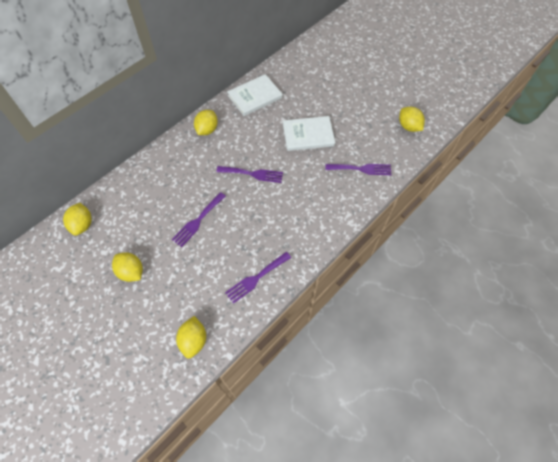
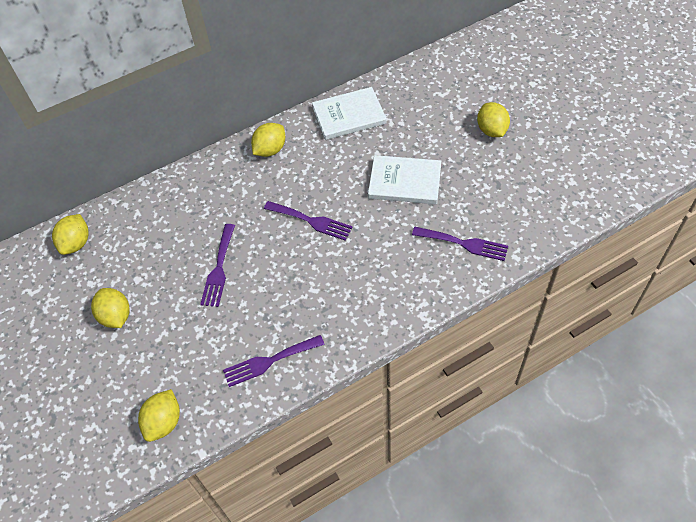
camera: 20 degrees right, 5 degrees down
(198, 221) = (219, 269): purple fork -> purple fork turned 45 degrees counterclockwise
(408, 126) = (555, 197): yellow lemon -> yellow lemon (491, 130)

